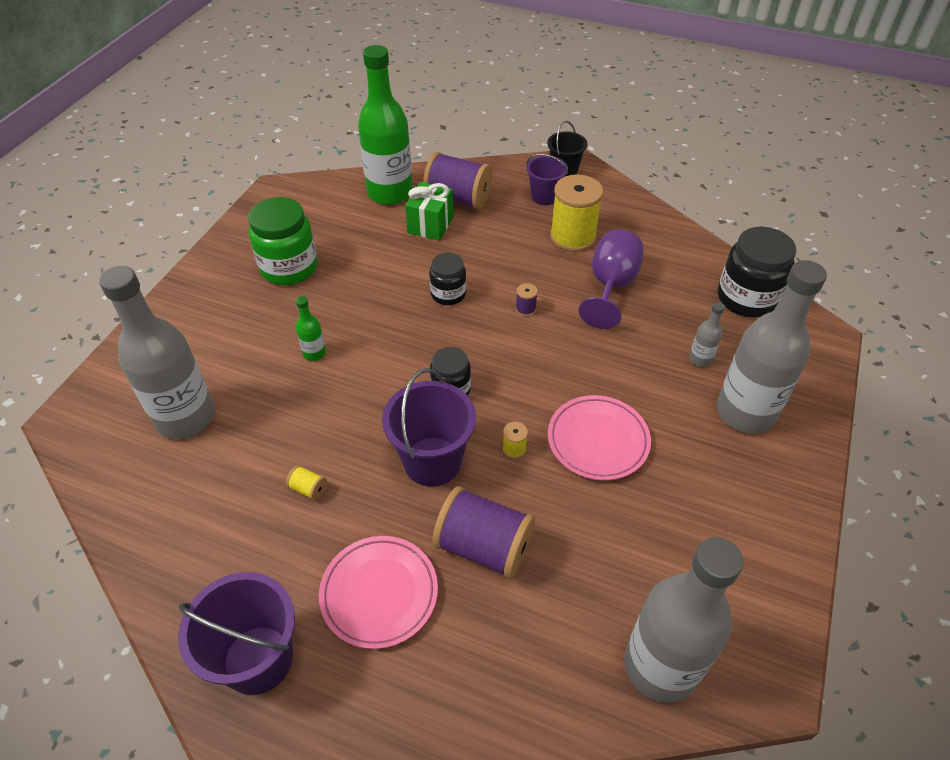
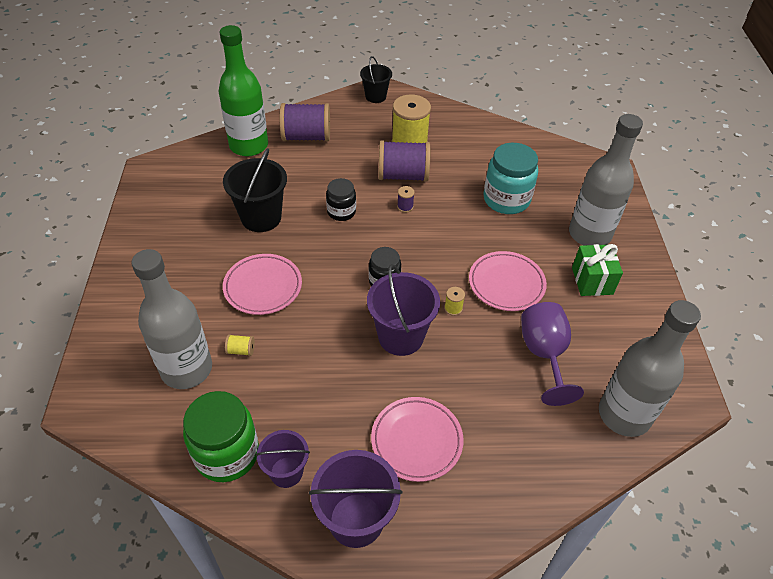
camera: 25 degrees left, 0 degrees up
(289, 267) = (200, 227): green jar -> green jar (227, 454)
(308, 489) = (320, 388): yellow spool -> yellow spool (241, 350)
(314, 353) = (263, 287): green bottle -> pink plate
(357, 276) = (261, 218): none -> black bucket
(430, 225) = (296, 163): green gift -> green gift (592, 281)
(484, 547) = (470, 382): purple spool -> purple spool (403, 175)
(544, 197) = (371, 119): purple bucket -> purple bucket (286, 472)
(610, 287) = (456, 173): purple goblet -> purple goblet (544, 355)
(657, 336) = (506, 199): none -> turquoise jar
(700, 359) = (543, 207): grey bottle -> none
(746, 298) = (550, 157): black jar -> none

